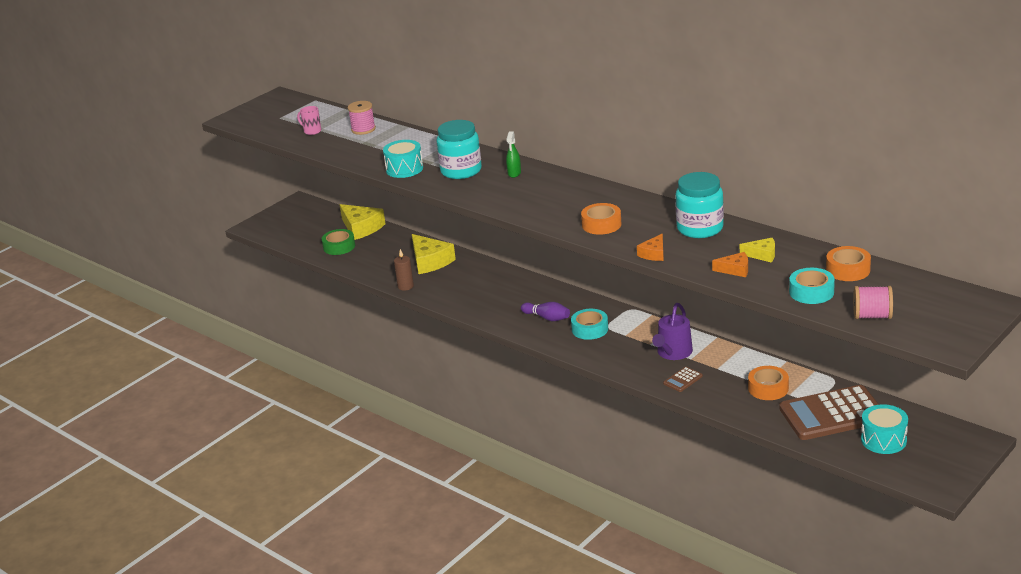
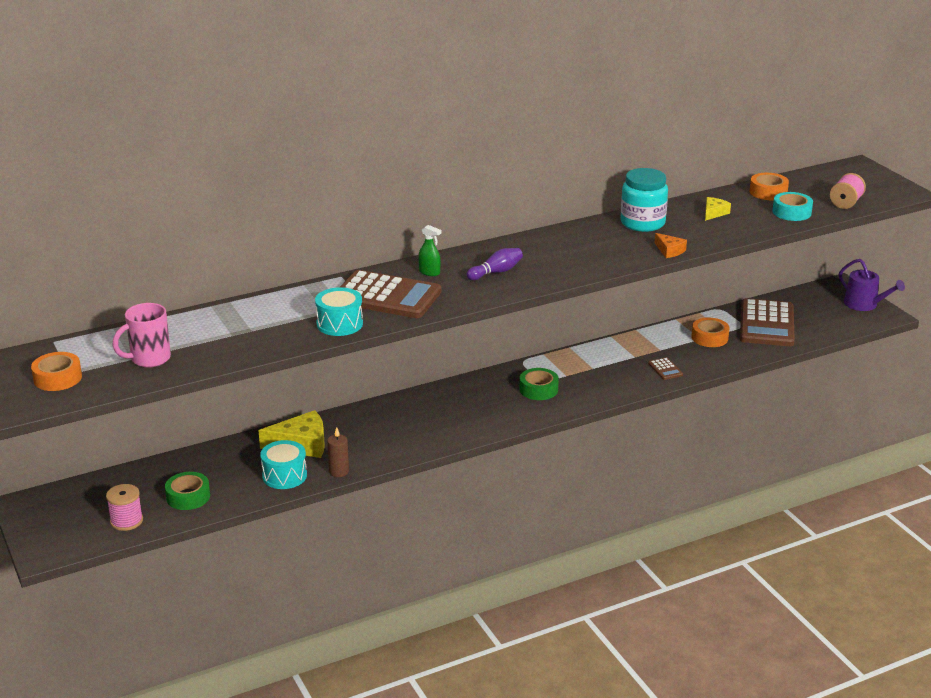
camera: 70 degrees left, 0 degrees up
(312, 131) = (149, 359): pink mug -> pink mug, size x1.60
(361, 228) = (161, 472): yellow cheese -> none
(363, 129) = (195, 327): pink spool -> pink spool (126, 521)
(461, 171) = (387, 296): turquoise jar -> brown calculator
(547, 318) = (495, 406): purple bowling pin -> purple bowling pin (496, 272)
(590, 329) = (538, 389): turquoise tape -> green tape
(601, 224) = (589, 258): orange tape -> orange tape (57, 378)
(673, 353) = (618, 362): purple watering can -> purple watering can (864, 305)
(735, 270) = (730, 228): orange cheese -> none
(883, 440) = (815, 316): turquoise drum -> turquoise drum (284, 476)

